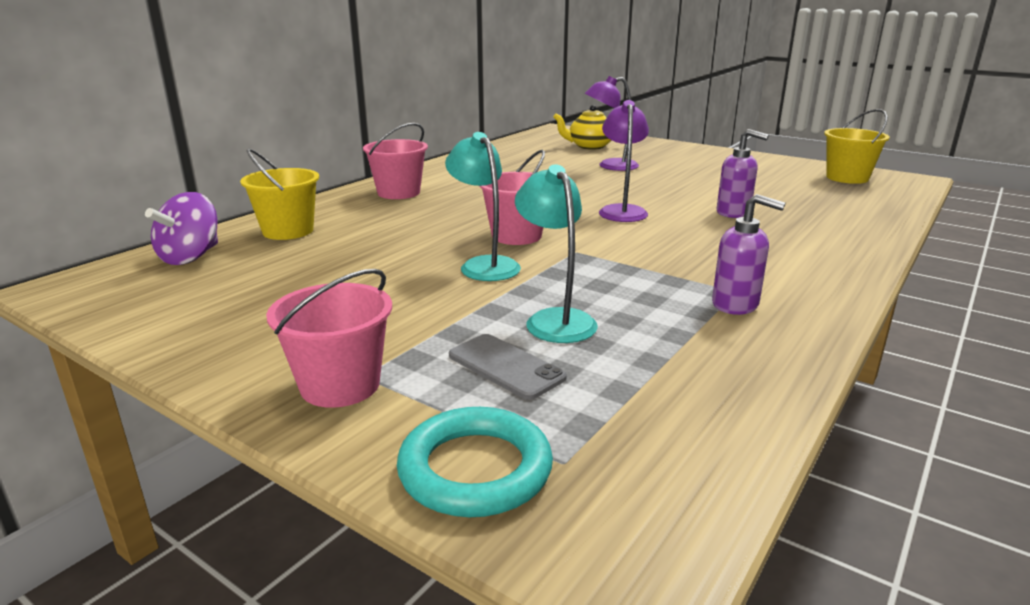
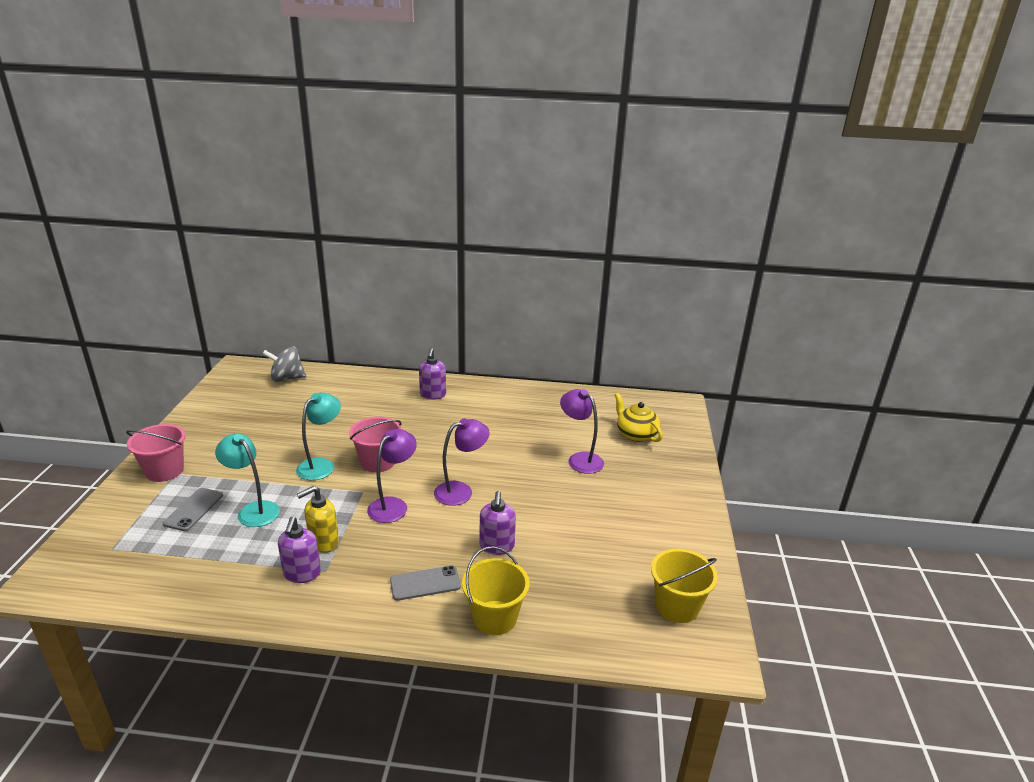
camera: 60 degrees right, 5 degrees up
(191, 257) = (287, 378): purple spinning top -> grey spinning top
(288, 231) = (339, 387): yellow bucket -> yellow bucket (495, 617)
(398, 193) = (433, 395): pink bucket -> purple soap dispenser
(475, 469) = (104, 527): turquoise ring -> none
(555, 319) = (253, 510): turquoise lamp -> turquoise lamp turned 90 degrees counterclockwise
(621, 241) = (393, 505): none -> purple lamp
(673, 285) = (323, 542): none -> yellow soap dispenser
(783, 248) = (425, 583): none -> grey phone

